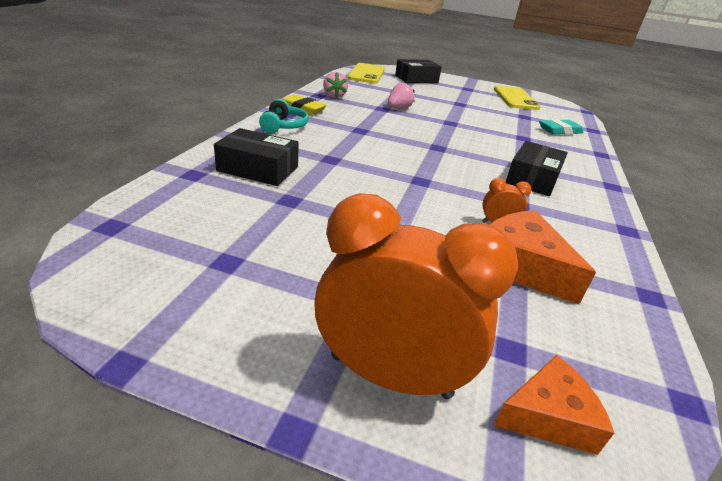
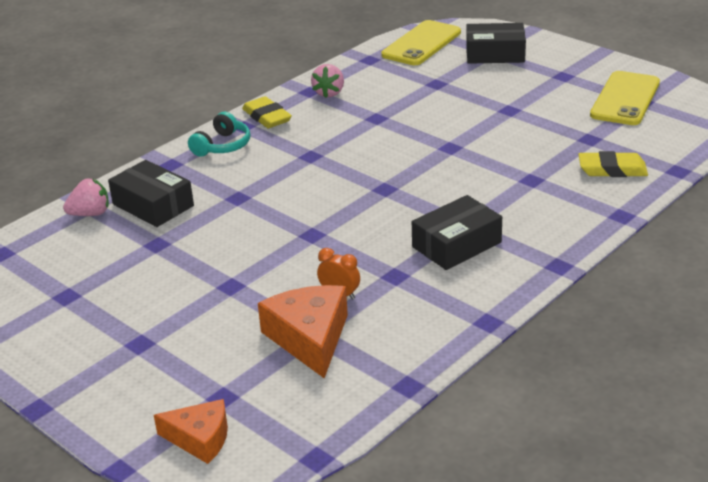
camera: 30 degrees right, 0 degrees up
(390, 375) = (118, 393): orange clock -> none
(399, 108) = (400, 118): pink strawberry -> pink strawberry (90, 214)
(559, 131) = (612, 169): turquoise eraser -> yellow eraser

